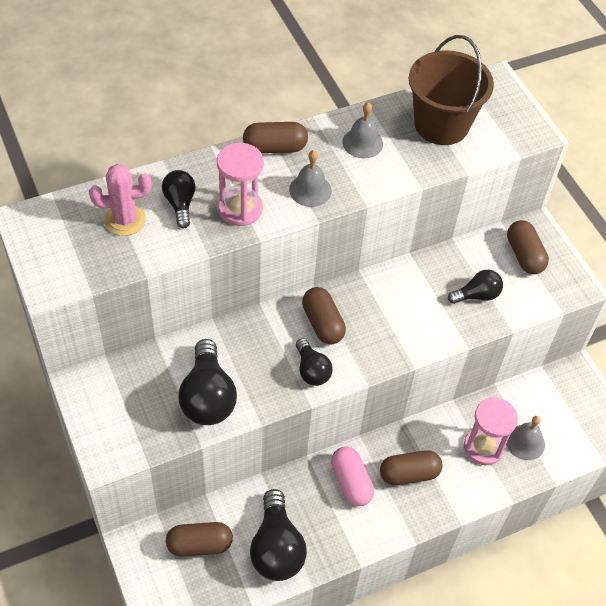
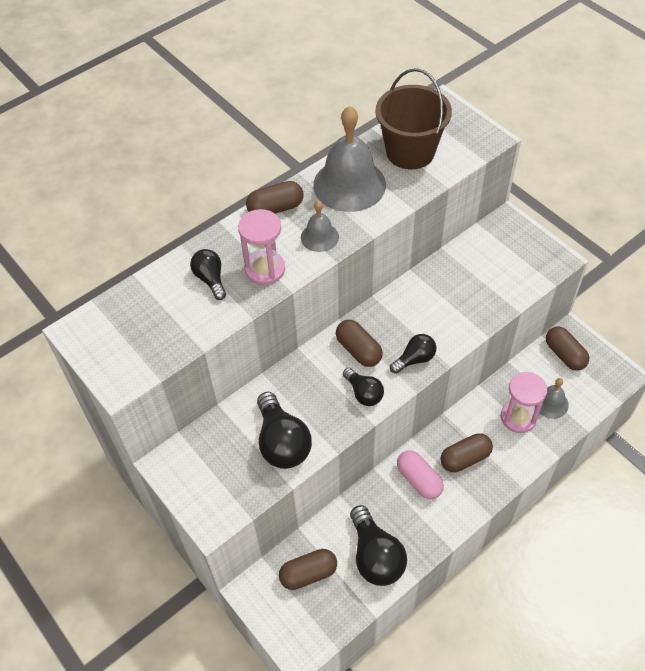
camera: 10 degrees left, 0 degrees up
(125, 220) = (166, 306): pink cactus -> none
(362, 143) = (349, 184): grey bell -> grey bell, size x1.98
(477, 295) = (479, 290): black light bulb -> black light bulb (414, 359)
(524, 255) = (506, 245): brown capsule -> brown capsule (564, 355)

